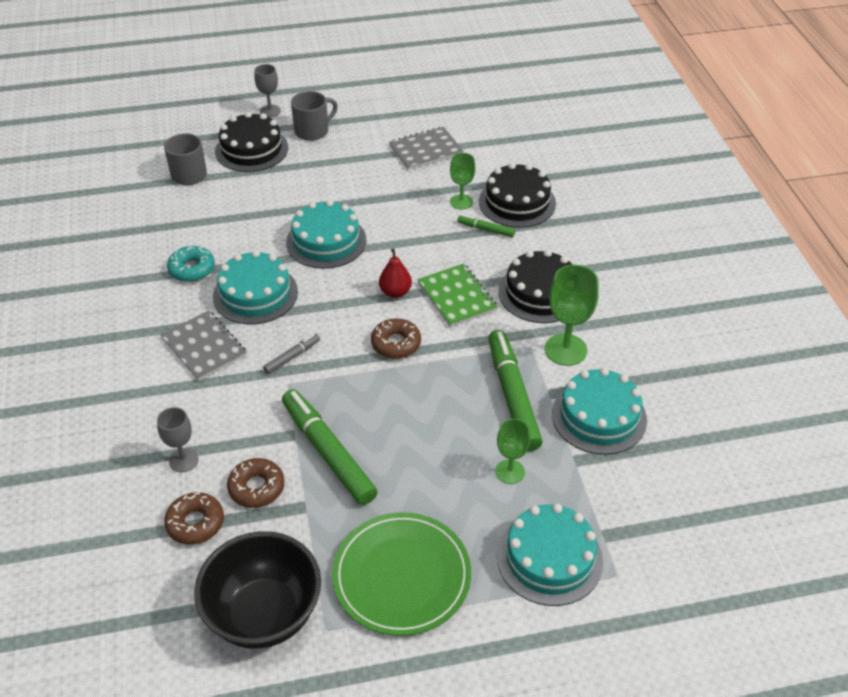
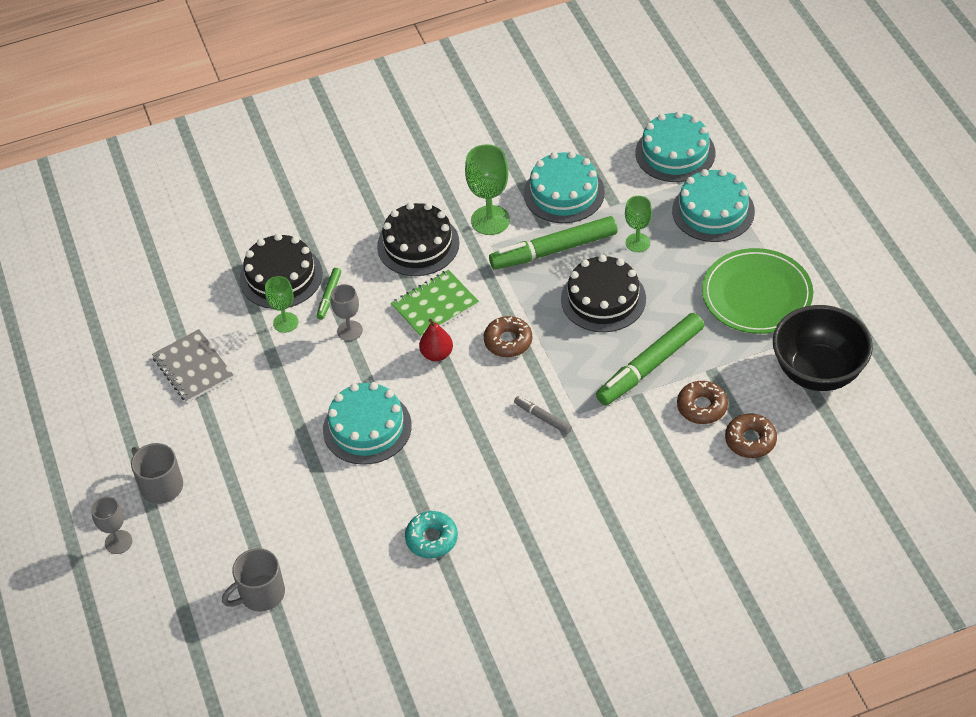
camera: 95 degrees left, 5 degrees up
(183, 460) = (687, 468): grey goblet -> grey goblet (350, 331)
(204, 347) = (545, 493): grey notebook -> none
(251, 149) = (204, 540): black cake -> black cake (603, 299)
(255, 294) = (460, 470): turquoise cake -> turquoise cake (675, 153)

